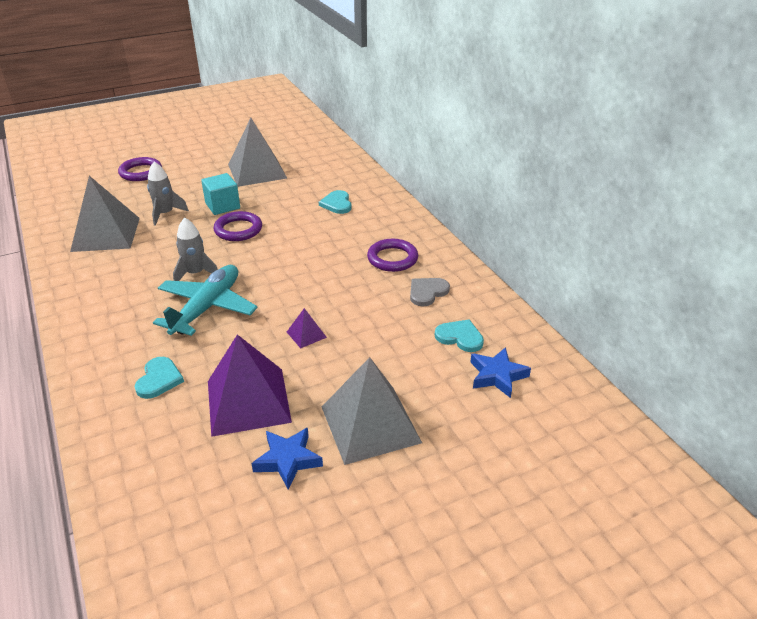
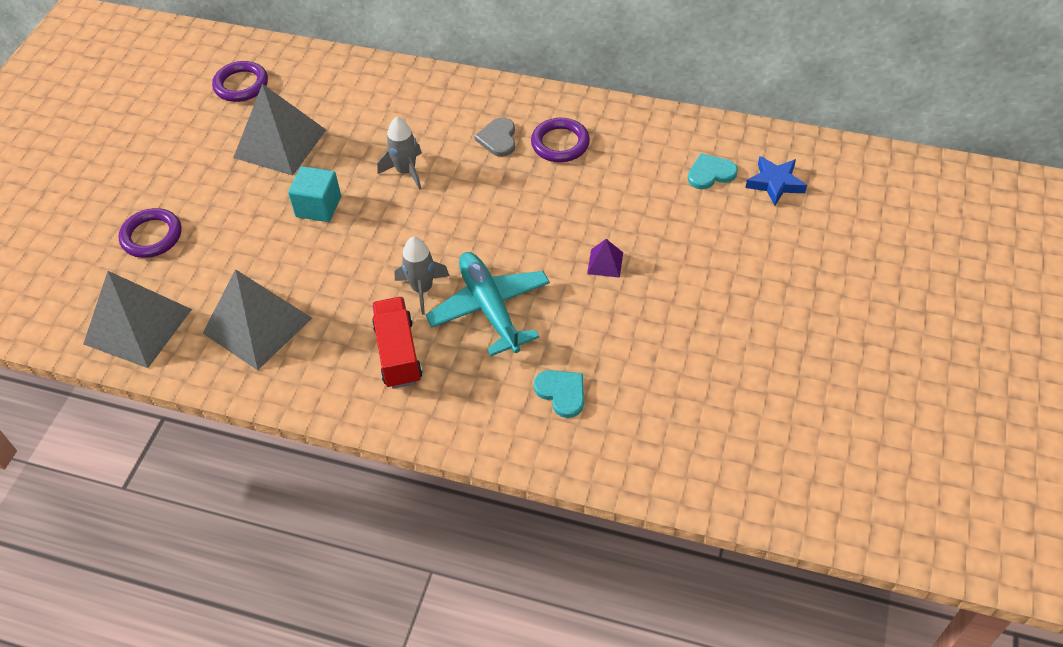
camera: 45 degrees left, 15 degrees up
(130, 292) = (398, 353): none -> red truck
(165, 214) = (276, 258): grey rocket -> grey rocket (406, 171)
(238, 229) = (381, 219): purple ring -> purple ring (241, 85)
(248, 401) = (652, 347): purple pyramid -> none
(288, 460) = (745, 359): blue star -> none
(337, 204) = (424, 124): turquoise heart -> none
(370, 424) = (754, 288): grey pyramid -> grey pyramid (138, 326)
(427, 292) = (633, 154): grey heart -> grey heart (498, 139)

